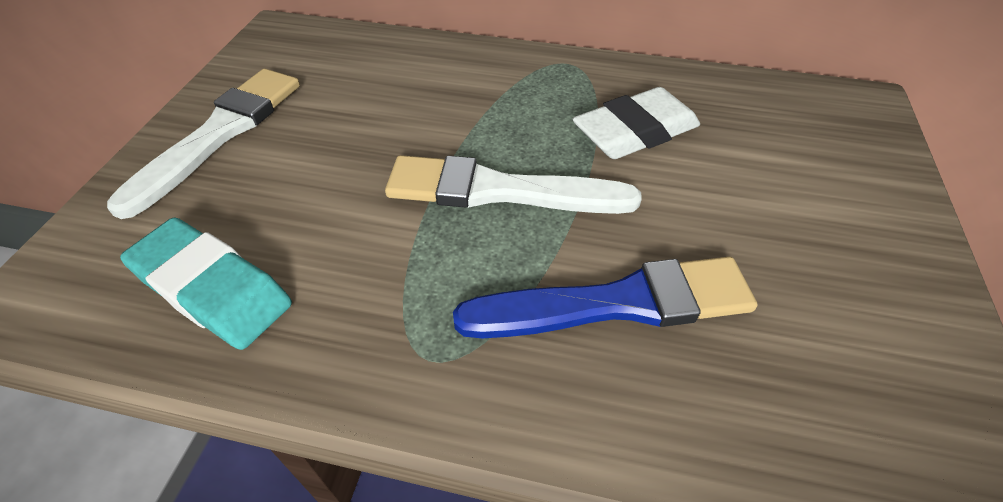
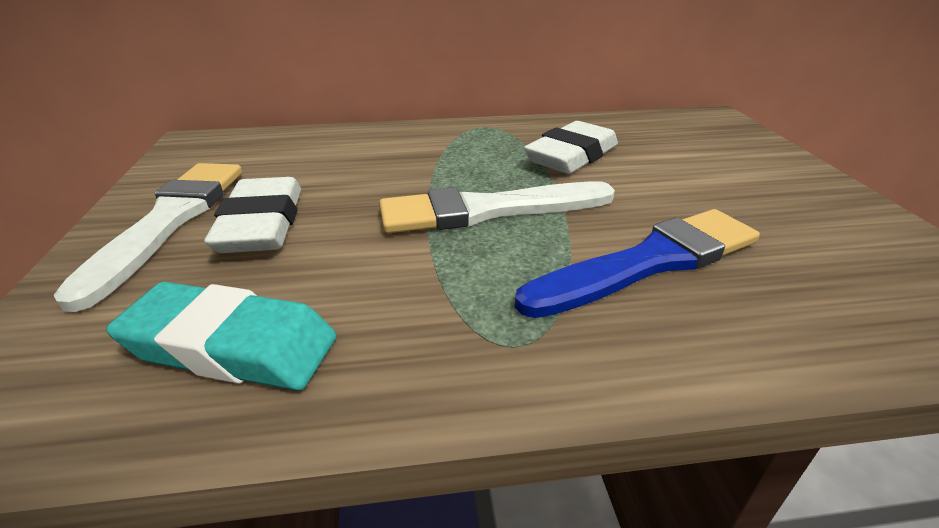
camera: 20 degrees left, 15 degrees down
(290, 157) = (262, 224): none -> white eraser

